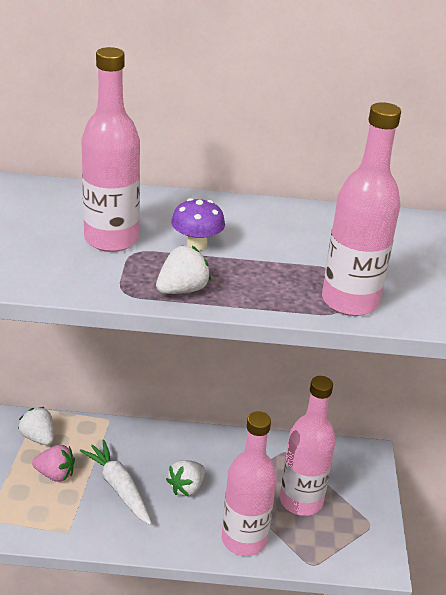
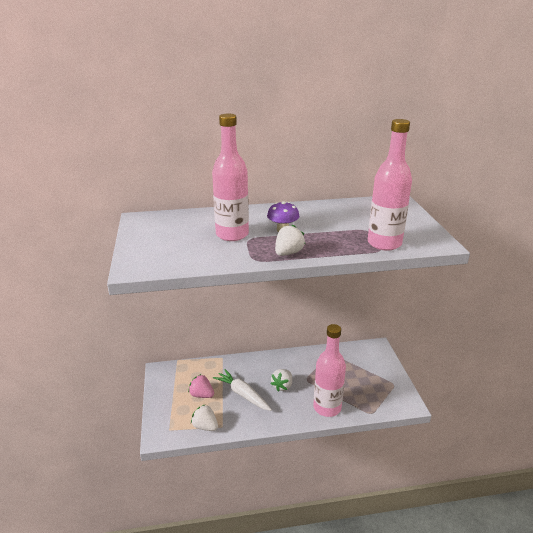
camera: 10 degrees left, 5 degrees down
(38, 437) = (183, 376): white strawberry -> white strawberry (205, 426)
(55, 474) = (201, 395): pink strawberry -> pink strawberry turned 150 degrees counterclockwise
(301, 501) = (350, 379): pink bottle -> none

